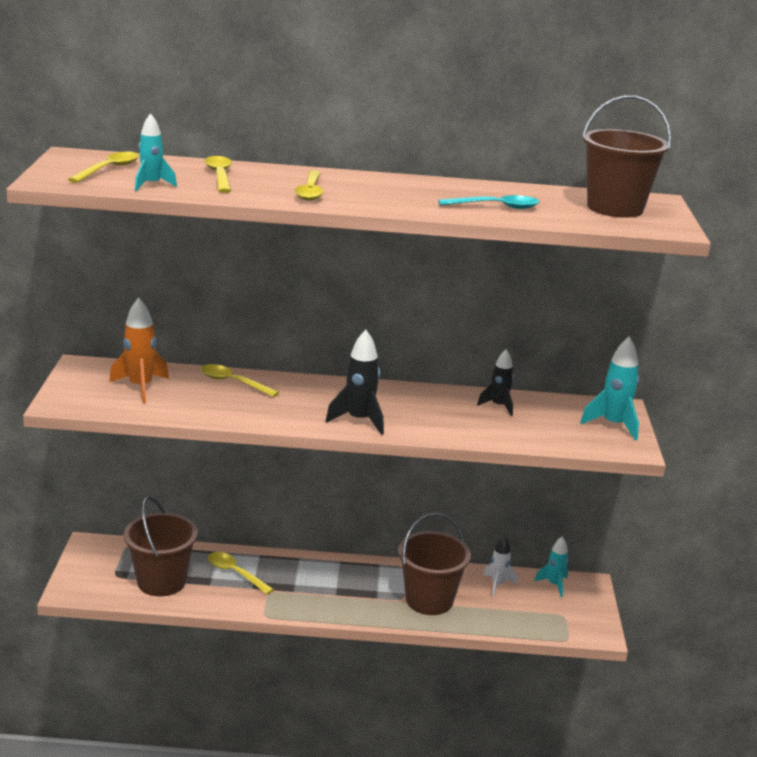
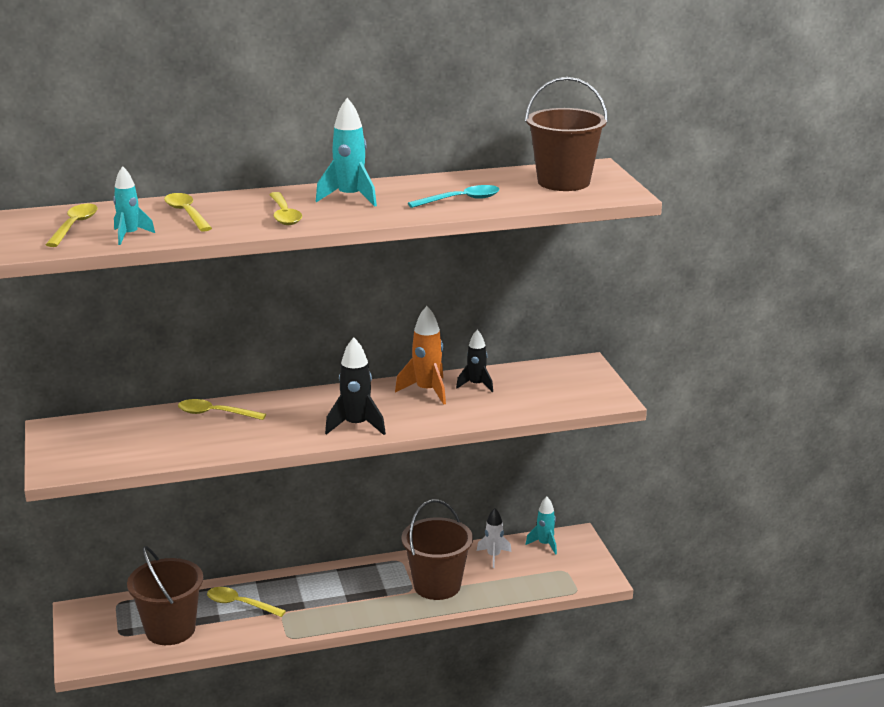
camera: 15 degrees left, 0 degrees up
(140, 387) = (126, 437): orange rocket -> orange rocket (427, 391)
(613, 425) = (586, 381): turquoise rocket -> turquoise rocket (350, 198)

